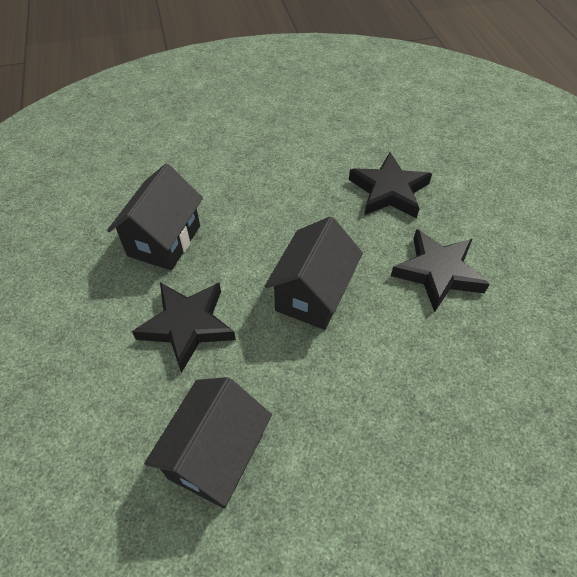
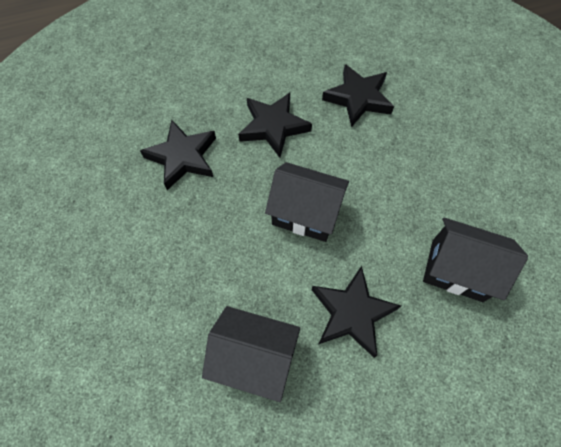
camera: 95 degrees left, 10 degrees up
(500, 378) = (358, 98): none -> black star

